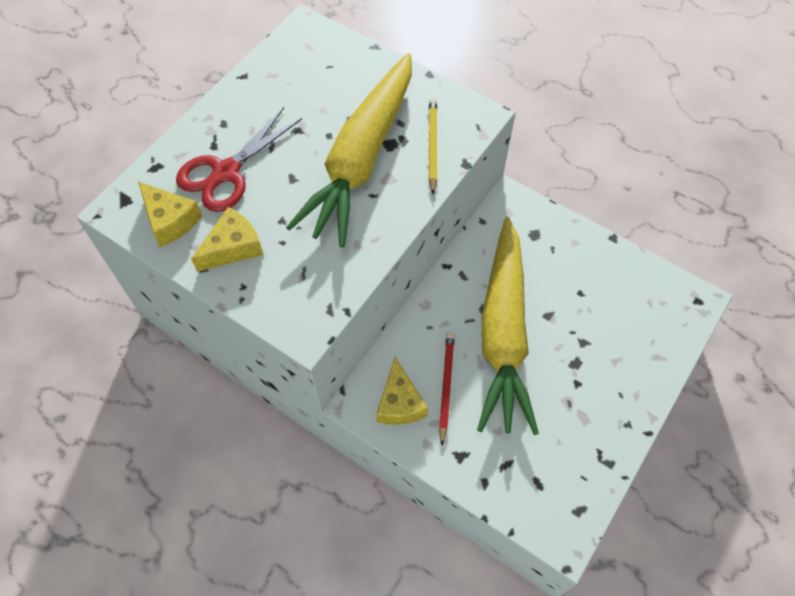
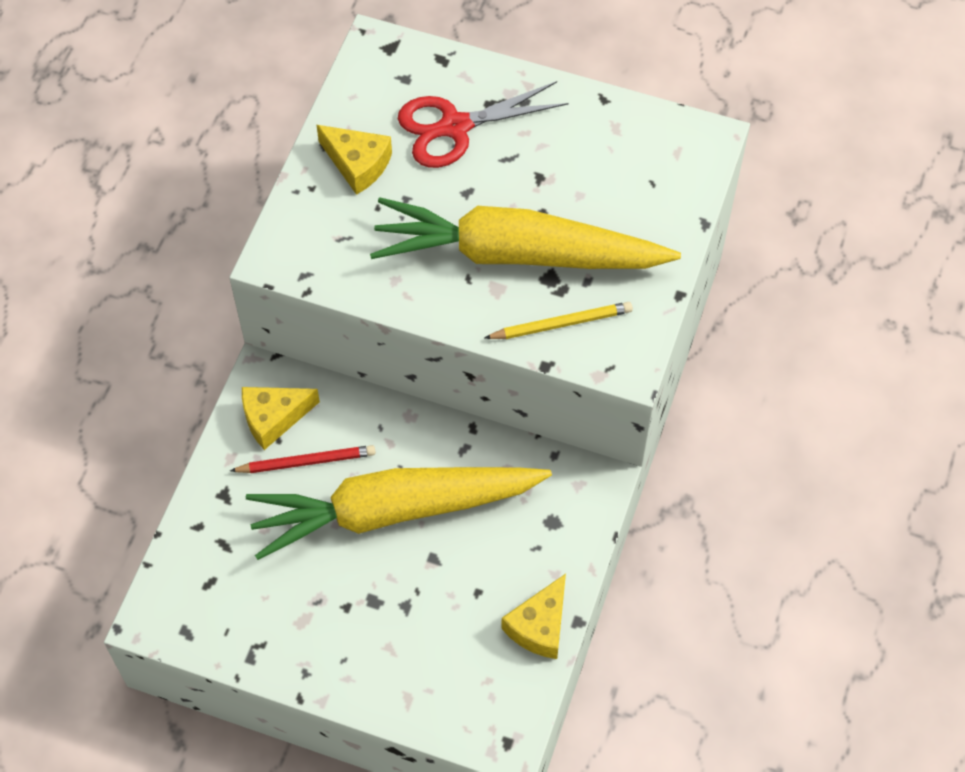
camera: 75 degrees right, 0 degrees up
(170, 220) = (375, 96): yellow cheese -> yellow cheese (539, 626)
(226, 172) = (455, 127): red scissors -> red scissors turned 45 degrees counterclockwise

